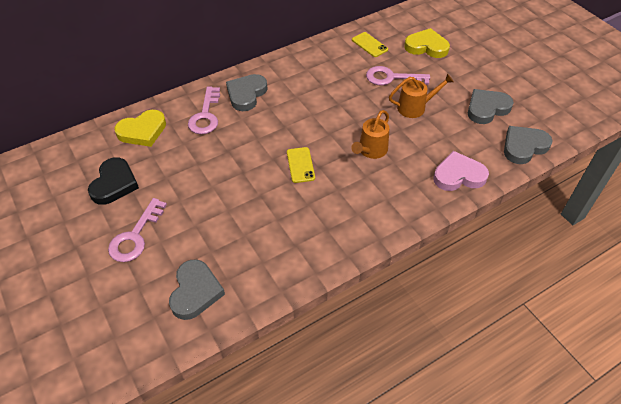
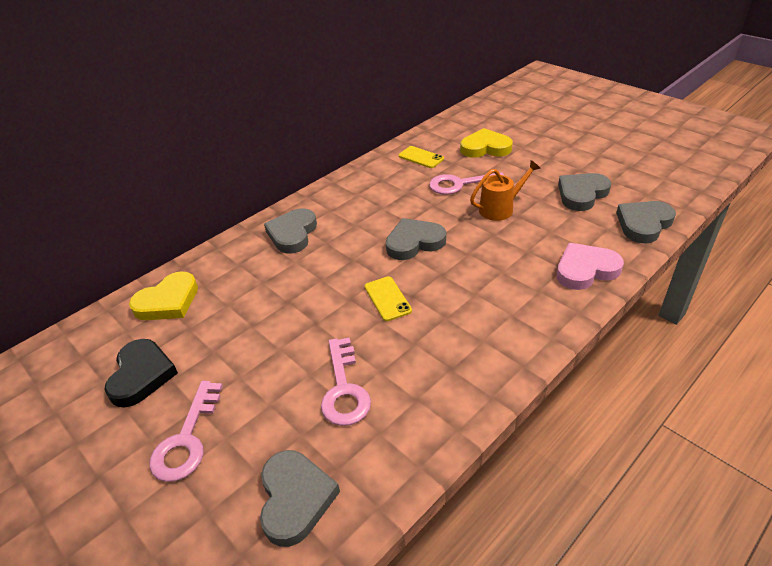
camera: 10 degrees left, 10 degrees down
(205, 115) = (247, 267): pink key -> pink key (344, 389)
(336, 122) = (414, 242): none -> grey heart
(371, 150) = (468, 264): orange watering can -> none

